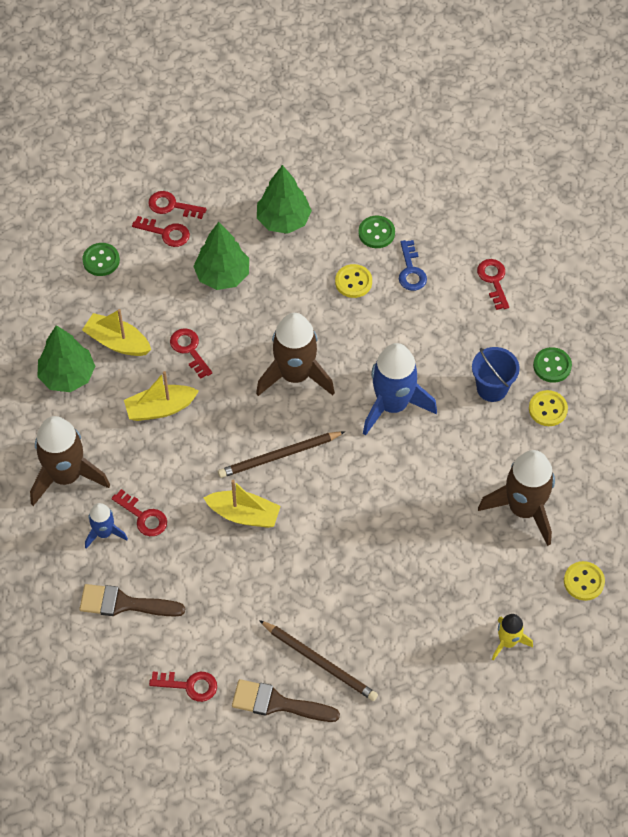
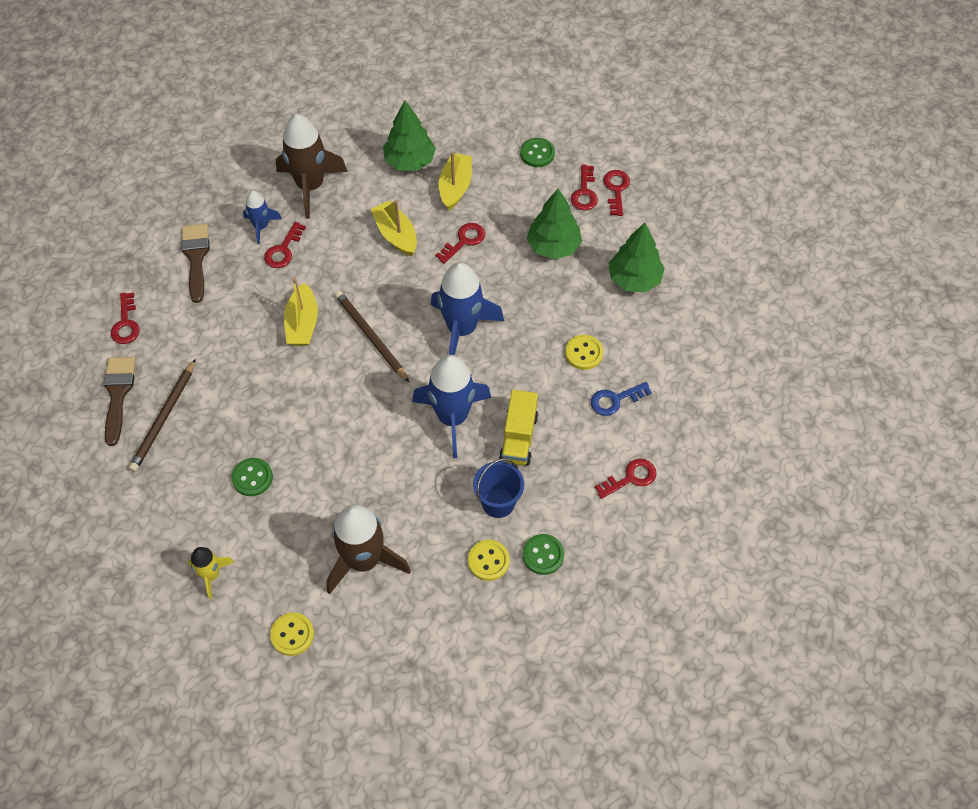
camera: 75 degrees right, 0 degrees up
(295, 375) = (462, 329): brown rocket -> blue rocket
(376, 233) = (649, 360): green button -> green button (252, 478)
(429, 356) = (518, 437): none -> yellow truck

